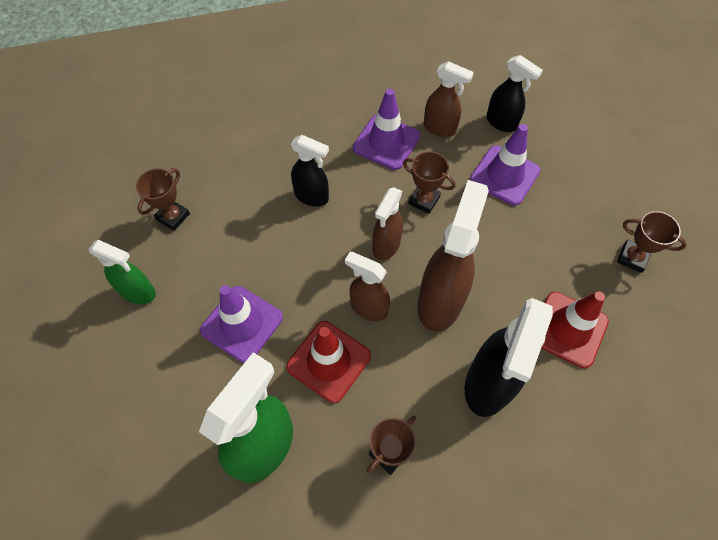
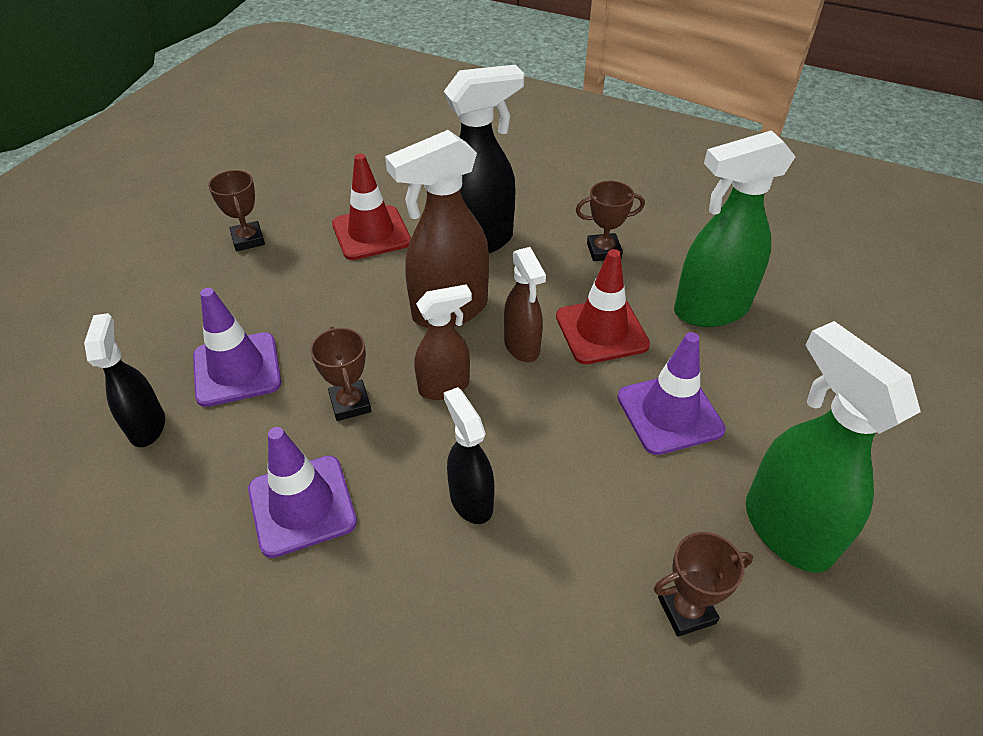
camera: 140 degrees left, 15 degrees down
(138, 292) = (786, 529): green spray bottle -> green spray bottle, size x1.68
(440, 128) = (218, 473): brown spray bottle -> none

